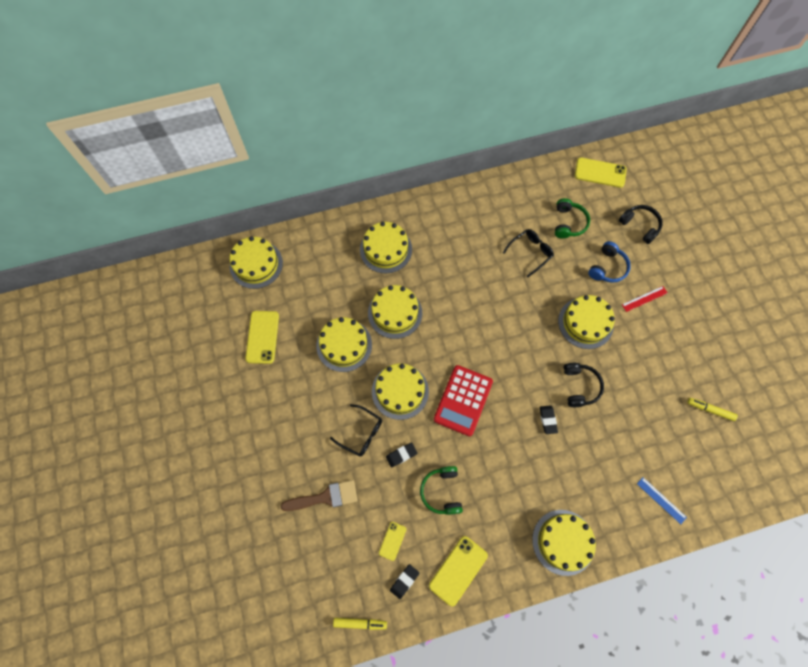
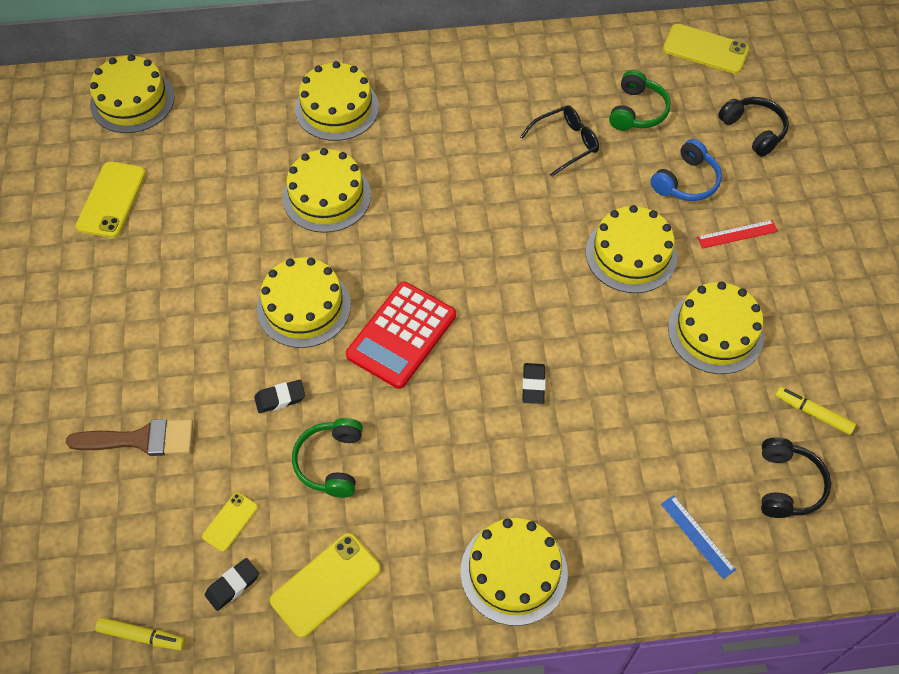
camera: 10 degrees right, 10 degrees down
(344, 345) = (234, 229): yellow cake -> yellow cake (715, 332)
(361, 433) = (225, 357): black glasses -> none
(579, 386) = (598, 345): black headphones -> black headphones (787, 485)

